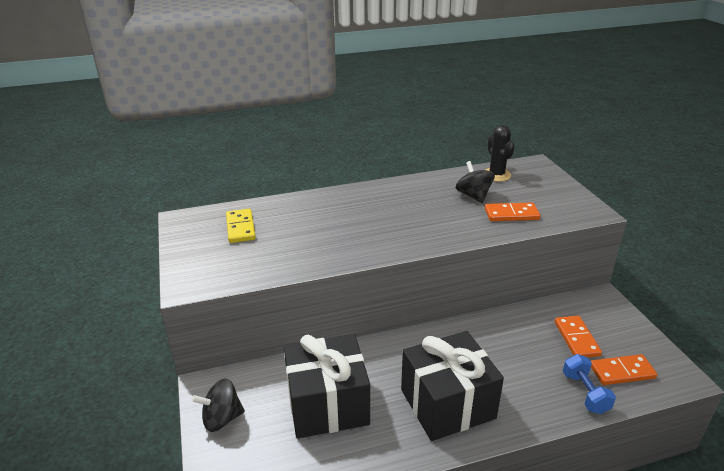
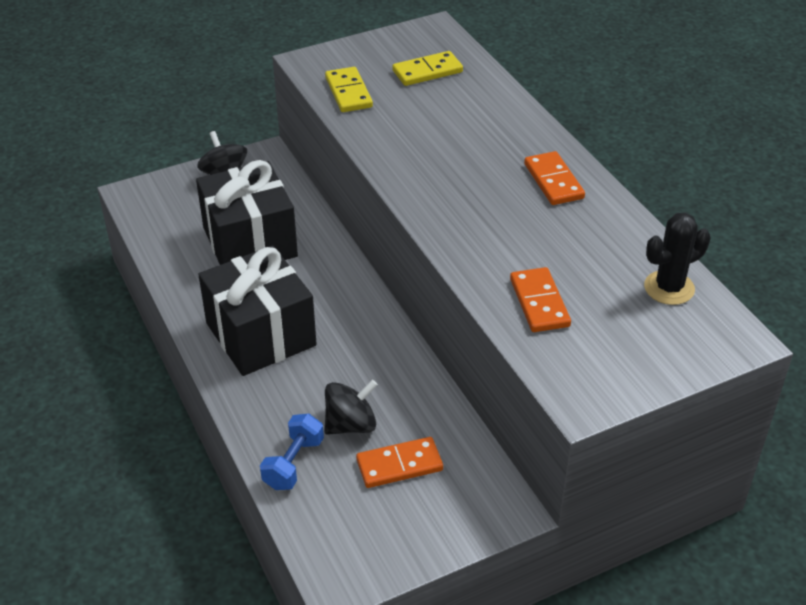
camera: 80 degrees right, 10 degrees up
(248, 267) = (348, 92): none -> yellow domino
(473, 196) = (583, 262): black spinning top -> black spinning top (351, 424)
(585, 393) = (293, 463): blue dumbbell -> blue dumbbell turned 45 degrees counterclockwise
(622, 372) = (339, 509): orange domino -> orange domino (553, 181)

